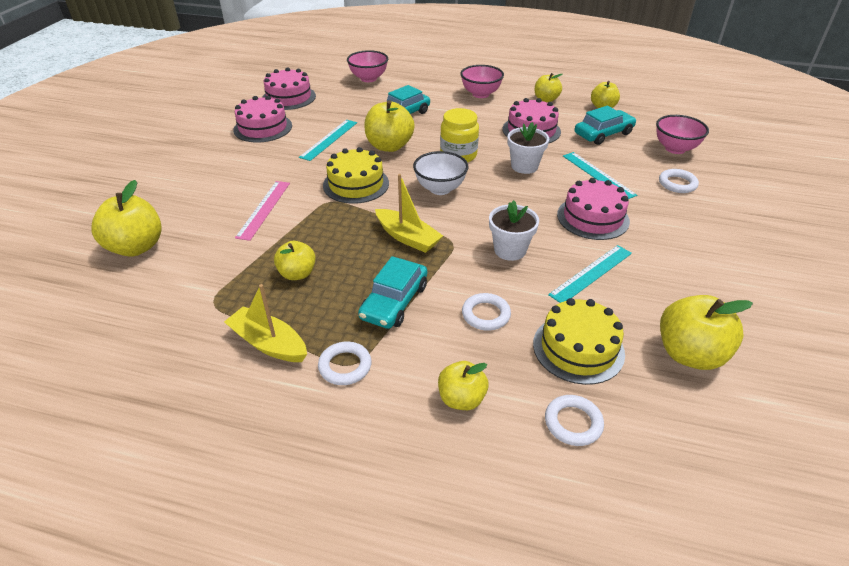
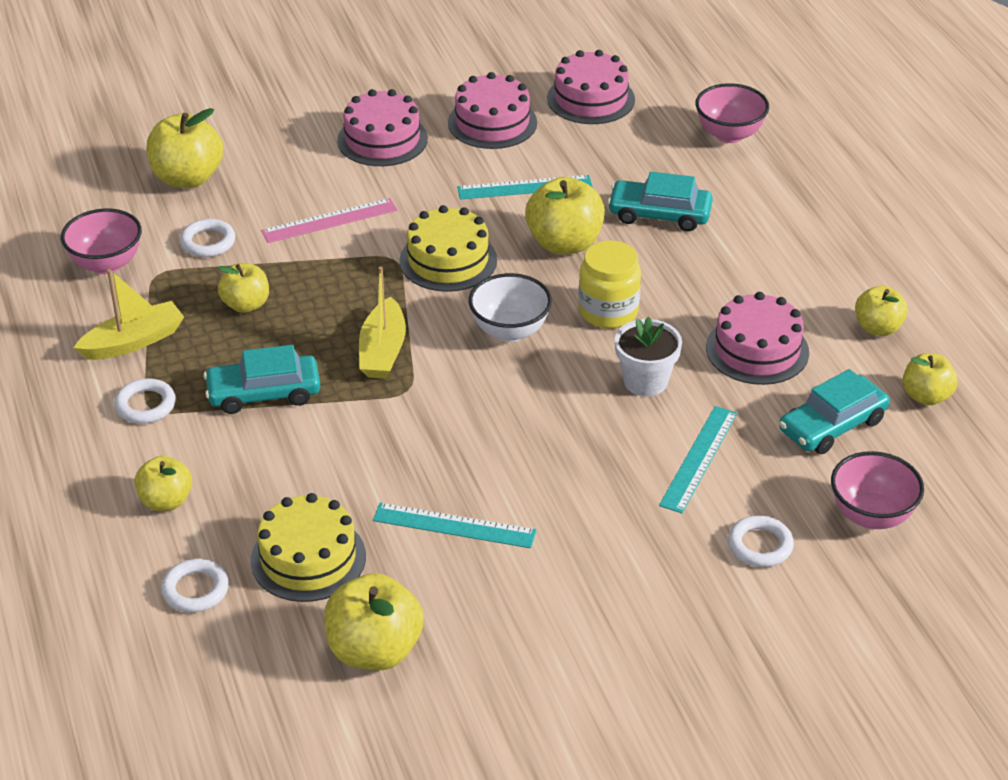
camera: 55 degrees right, 0 degrees up
(268, 343) = (133, 341): yellow boat -> yellow boat turned 60 degrees clockwise
(480, 94) = (813, 257): pink bowl -> pink bowl (106, 264)
(486, 315) = (302, 468): white ring -> white ring (208, 242)
(510, 250) = (437, 441): white flower pot -> none
(592, 218) = (580, 488): pink cake -> pink cake (382, 139)
(603, 134) = (832, 425): turquoise car -> turquoise car turned 120 degrees clockwise

